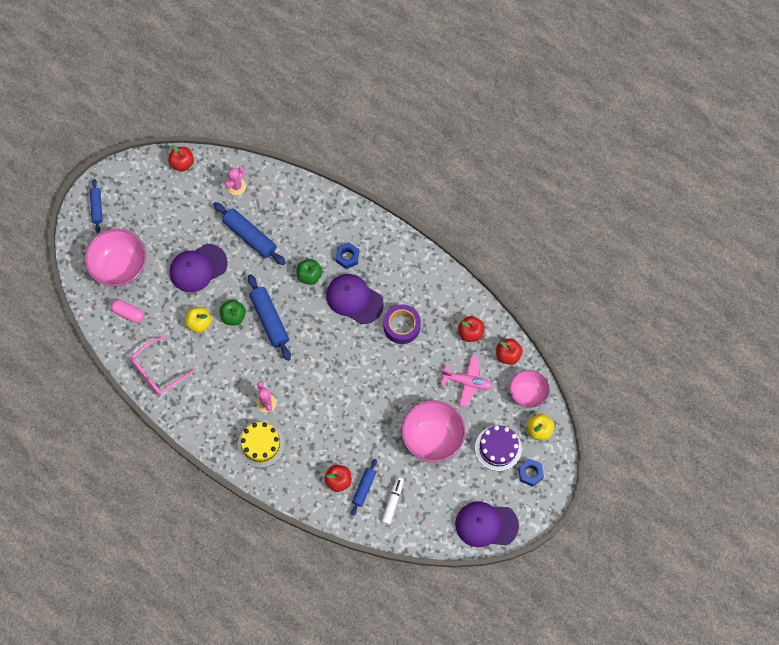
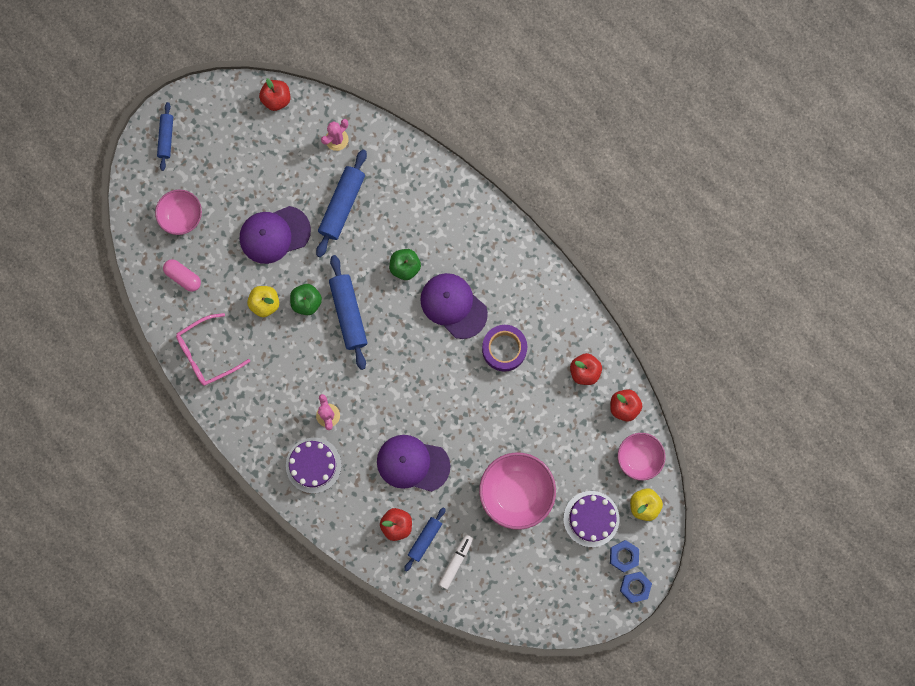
camera: 10 degrees right, 10 degrees up
(119, 266) = (182, 217): pink bowl -> pink bowl, size x0.63
(250, 236) = (342, 205): blue rolling pin -> blue rolling pin turned 60 degrees clockwise
(261, 444) = (313, 465): yellow cake -> purple cake
(347, 257) = (454, 251): blue nut -> blue nut (635, 587)
(467, 382) = (569, 431): pink plane -> none
(486, 525) = (560, 608): purple cap -> purple cap (412, 463)

